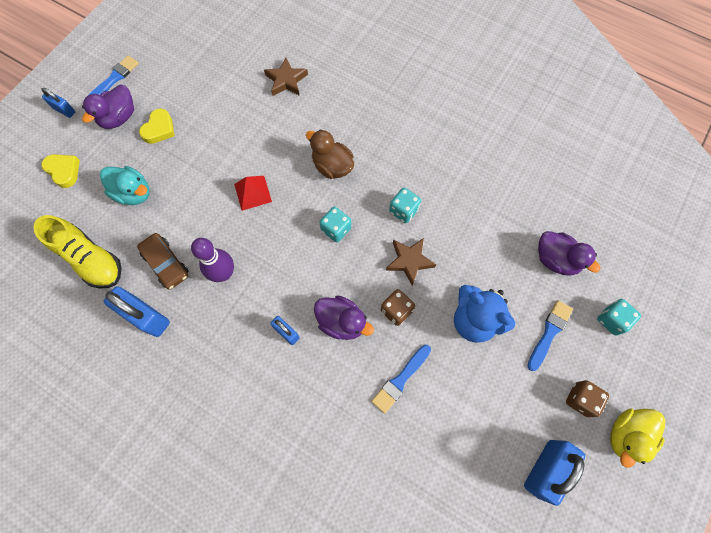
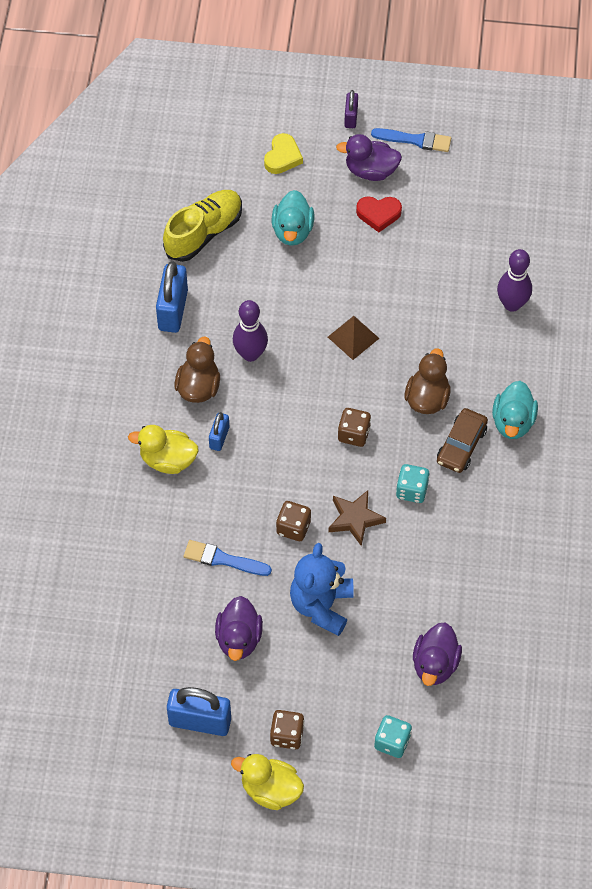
camera: 65 degrees right, 10 degrees down
(64, 110) = (351, 117): blue padlock -> purple padlock
(91, 259) = (204, 233): yellow shoe -> yellow shoe turned 150 degrees counterclockwise
(159, 129) = (378, 214): yellow heart -> red heart
(166, 264) = (233, 299): brown car -> brown car (461, 445)
(230, 328) = (198, 387): none -> brown duck
(252, 192) = (353, 337): red pyramid -> brown pyramid
(285, 385) = (168, 460): none -> yellow duck
(286, 80) = (512, 304): brown star -> purple bowling pin
(336, 229) = (354, 434): turquoise dice -> brown dice
(341, 322) = (255, 482): purple duck -> purple duck (239, 639)
(380, 121) = (513, 422): none -> turquoise duck
(549, 332) = (345, 683): blue brush -> none

